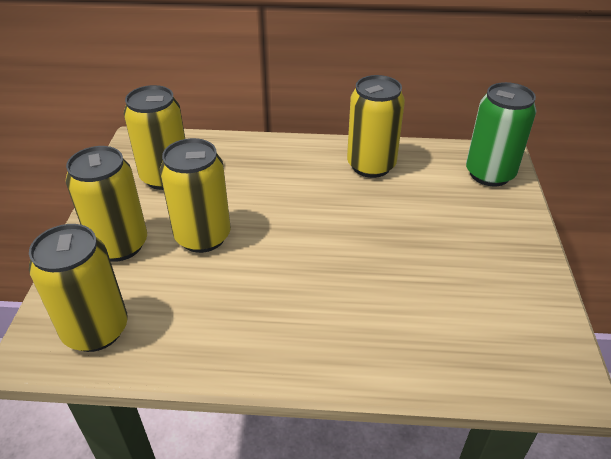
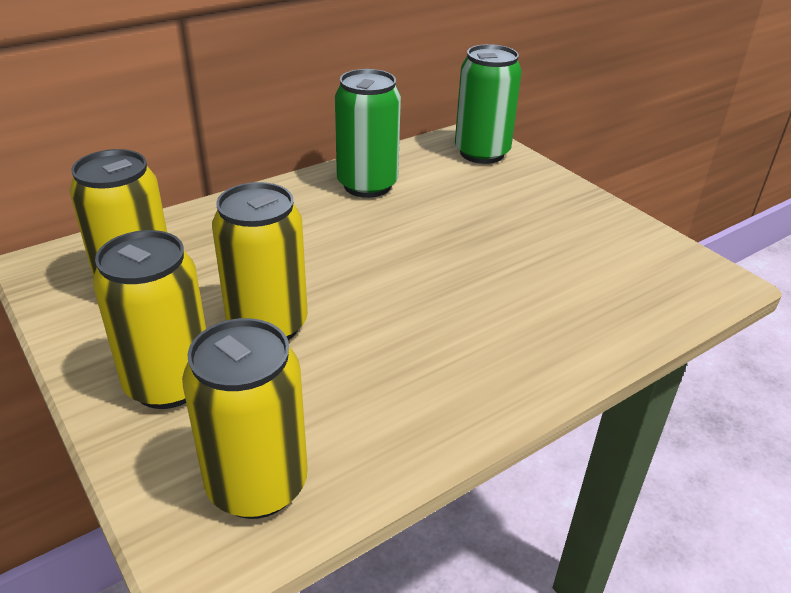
camera: 40 degrees left, 5 degrees down
(371, 165) = (367, 185): yellow can -> green can

